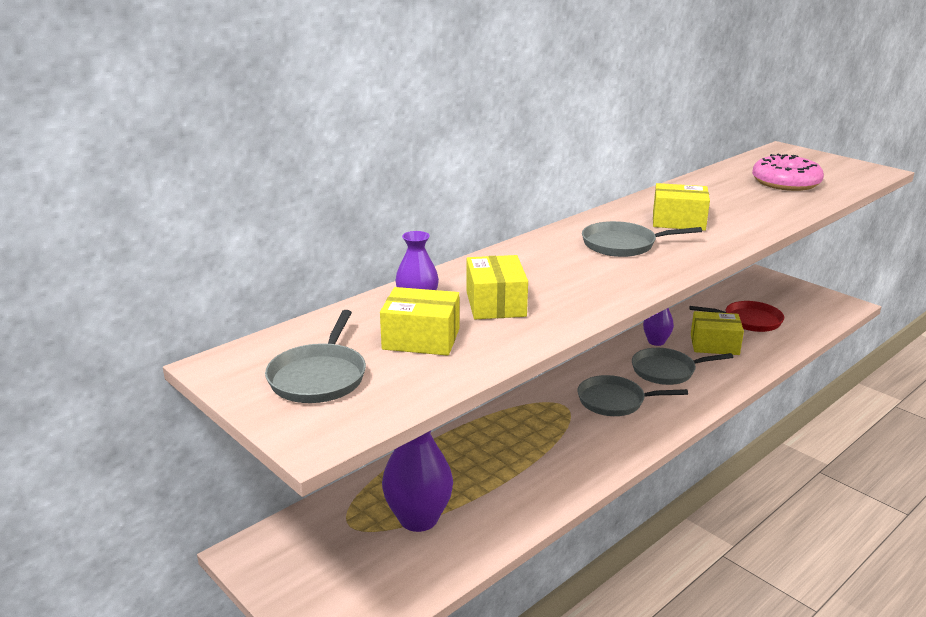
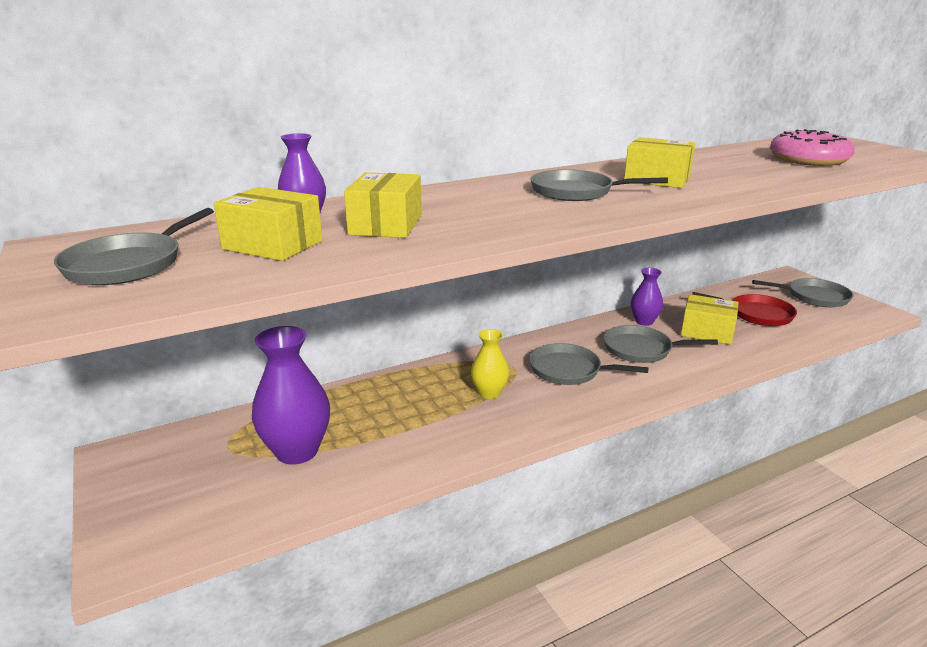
camera: 15 degrees right, 0 degrees up
(557, 434) = (489, 393): none -> yellow vase
(789, 296) = (814, 297): none -> grey pan

